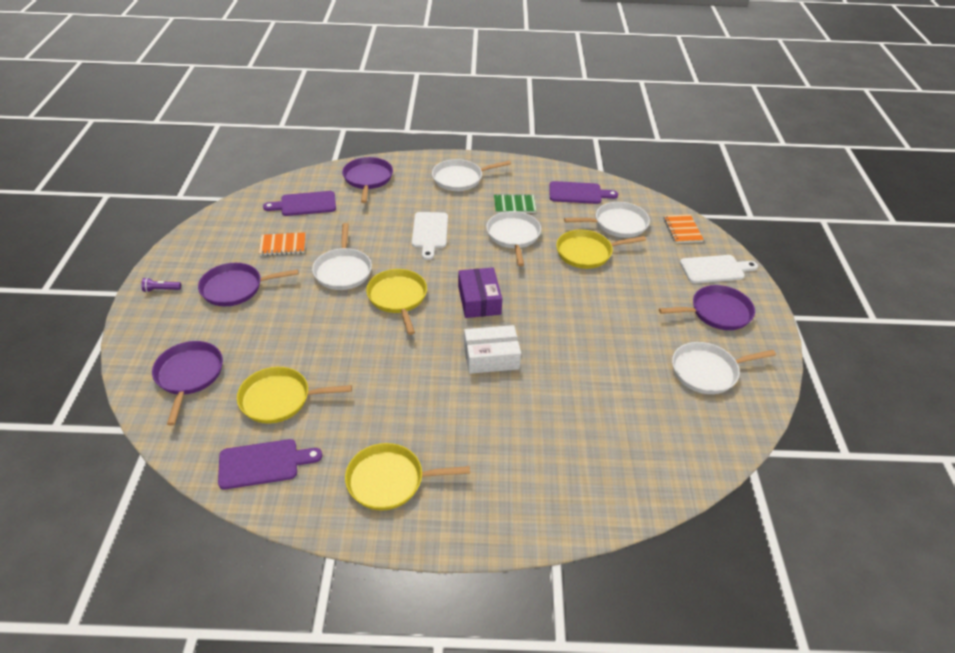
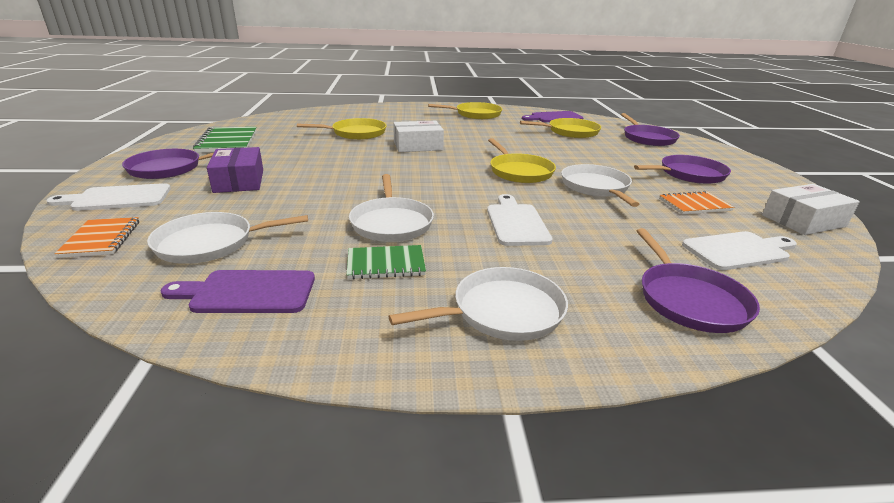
camera: 175 degrees right, 15 degrees down
(161, 289) = (757, 172): purple flashlight -> none
(223, 226) = (803, 221): none -> white box
(305, 204) = (738, 250): purple cutting board -> white cutting board
(479, 300) = (433, 171): purple box -> purple box (239, 181)
(587, 252) = (288, 209): yellow pan -> yellow pan (356, 133)
(707, 371) = (227, 142): white pan -> green notebook

